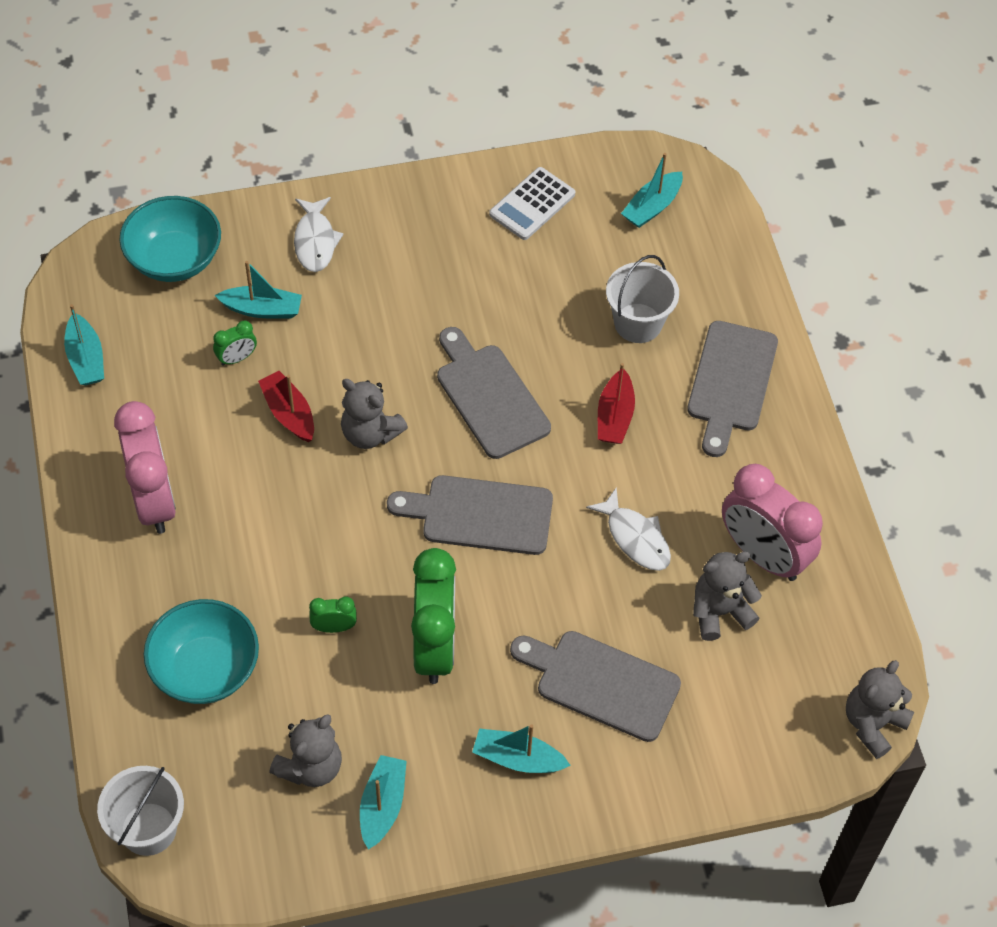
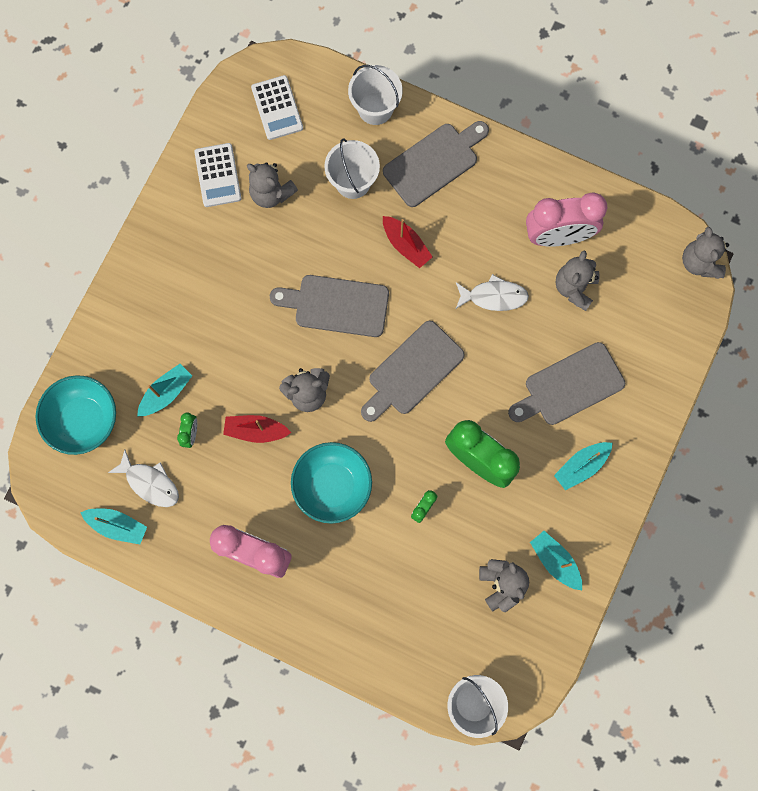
camera: 50 degrees left, 20 degrees up
(205, 669) = (395, 601): turquoise bowl -> turquoise bowl (332, 486)
(315, 241) = (140, 324): white fish -> white fish (150, 483)
(557, 261) = (271, 193): none -> grey teddy bear
(652, 207) = (277, 108): turquoise boat -> white calculator
(731, 382) = (434, 162): grey cutting board -> grey cutting board turned 90 degrees counterclockwise
(737, 291) = (375, 108): none -> white bucket

